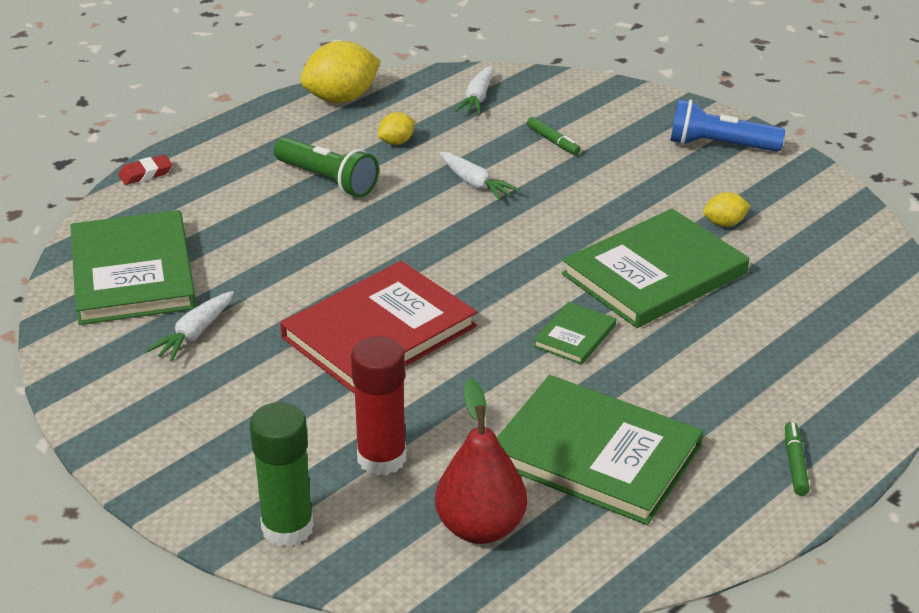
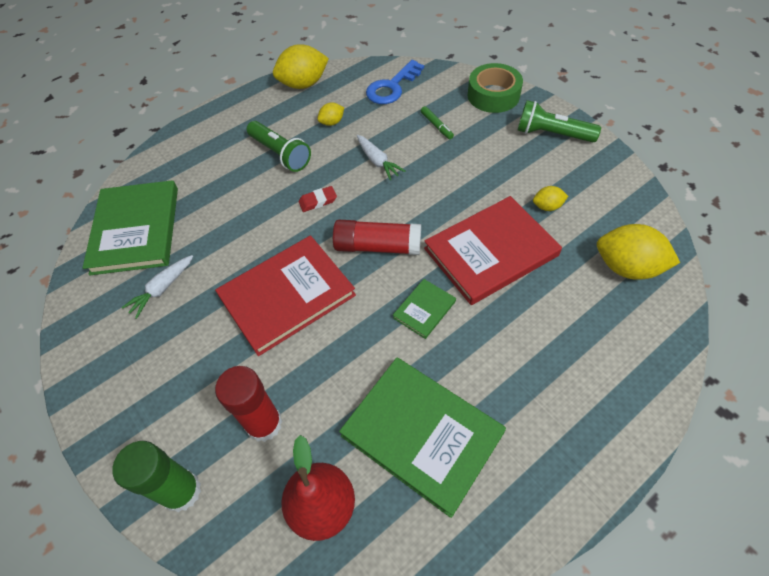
camera: 10 degrees right, 20 degrees up
(145, 174) = (165, 143): red eraser -> red eraser (318, 201)
(477, 99) = (392, 87): white carrot -> blue key
(496, 275) = (377, 246): none -> red glue stick
(629, 104) = (493, 95): none -> green tape
(655, 274) = (491, 252): green book -> red book
(720, 145) = (552, 134): blue flashlight -> green flashlight
(795, 464) = (575, 459): green marker -> none
(839, 281) = (627, 267): none -> yellow lemon

